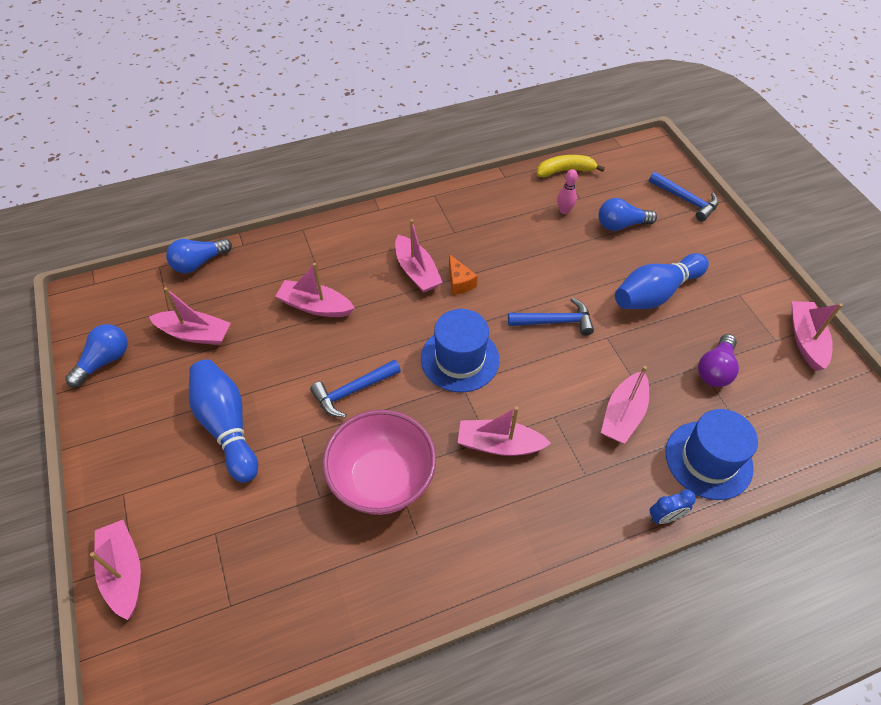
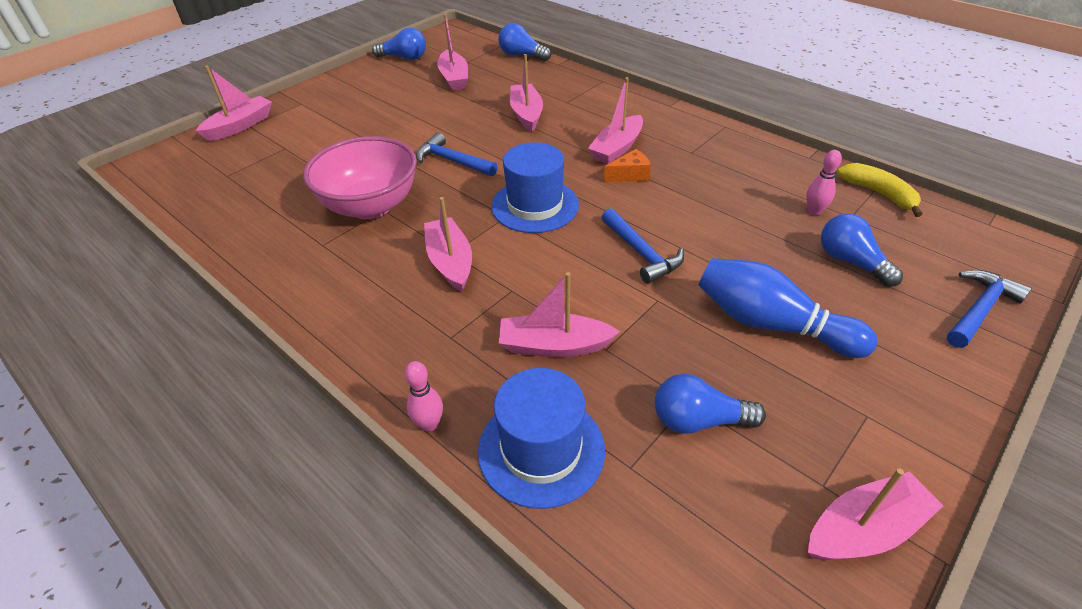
camera: 65 degrees right, 10 degrees down
(227, 426) = (380, 119): blue bowling pin -> none
(459, 282) = (630, 175): orange cheese -> orange cheese turned 150 degrees counterclockwise
(664, 517) = (429, 424): blue clock -> pink bowling pin
(685, 200) = (979, 309): blue hammer -> blue hammer turned 150 degrees counterclockwise
(715, 369) = (698, 420): purple light bulb -> blue light bulb

